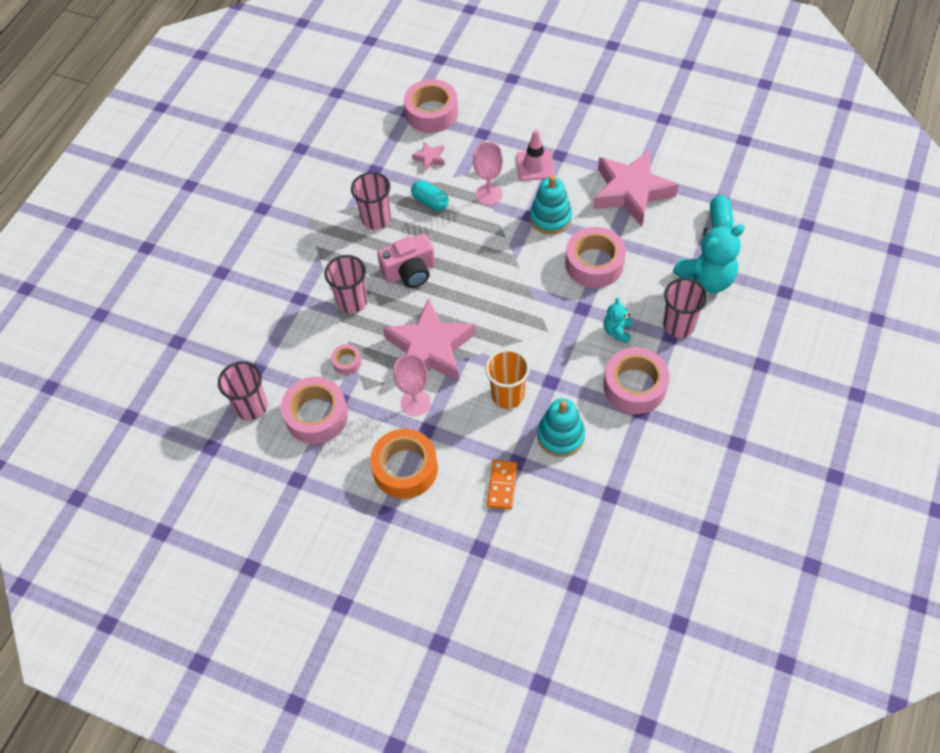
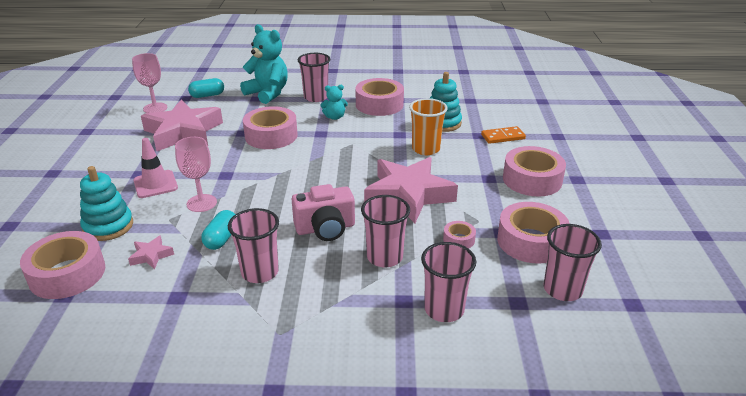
camera: 115 degrees left, 25 degrees down
(276, 319) = (444, 310): none -> pink cup
(405, 468) = (532, 179): orange tape -> pink tape
(410, 272) = (325, 228): pink camera -> pink camera turned 120 degrees clockwise
(415, 402) = (468, 189): pink goblet -> pink goblet (155, 108)
(550, 218) = (225, 164): turquoise stacking toy -> turquoise stacking toy (108, 226)

